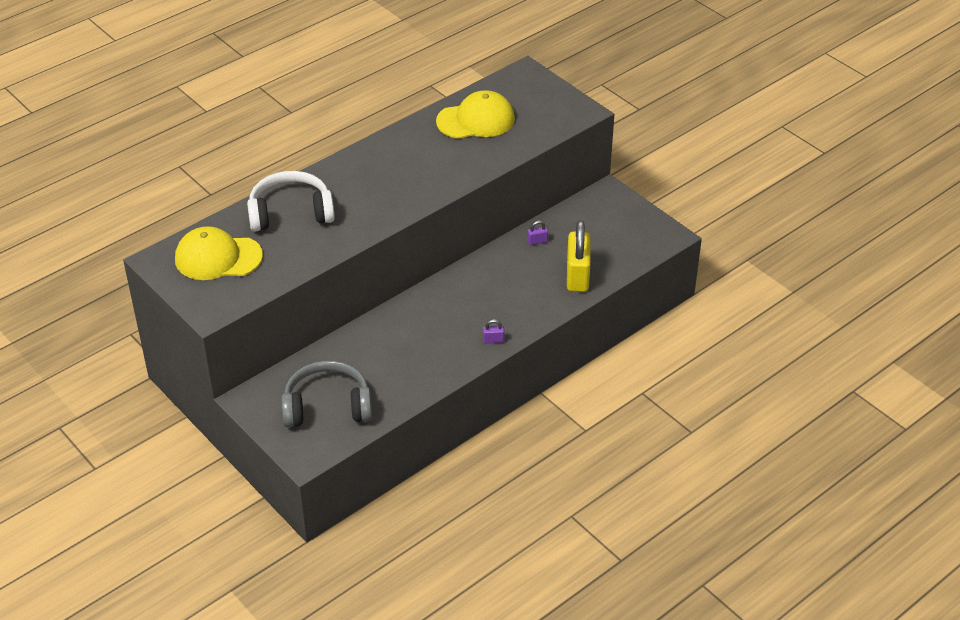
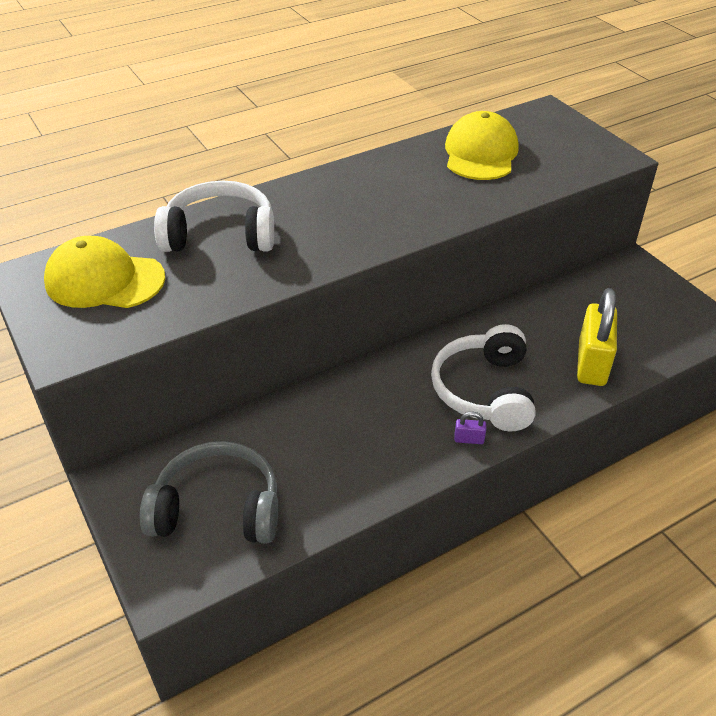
camera: 10 degrees right, 0 degrees up
(476, 120) = (480, 153): yellow cap -> yellow cap turned 75 degrees counterclockwise
(500, 305) = (484, 390): none -> white headphones
(537, 241) = (540, 312): purple padlock -> none

